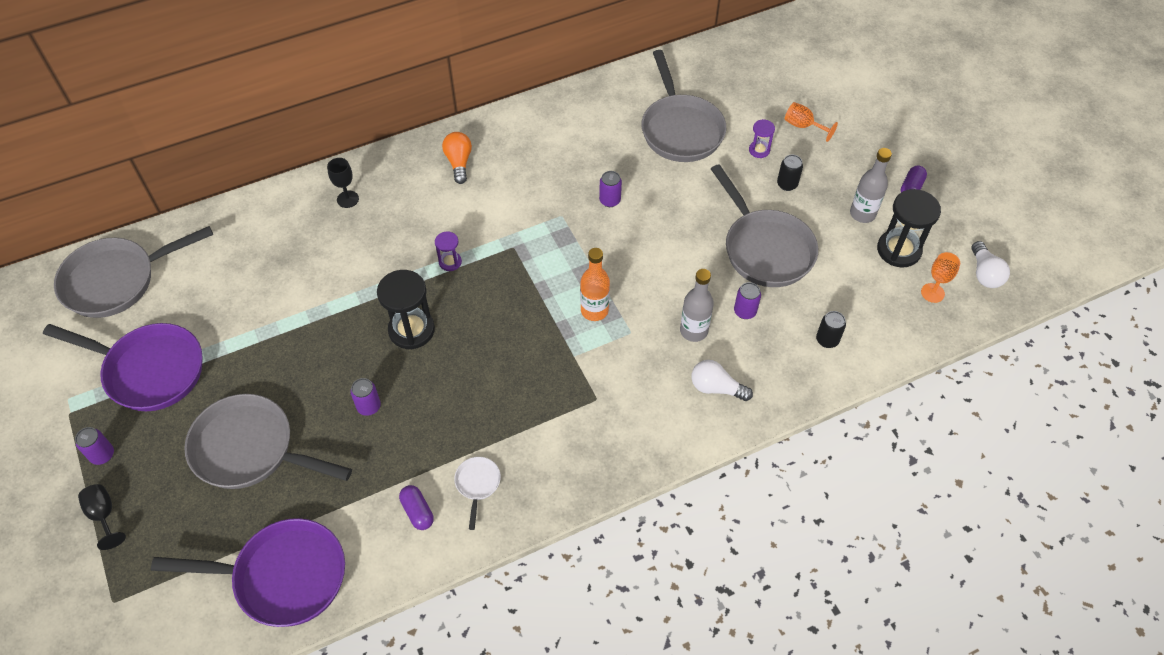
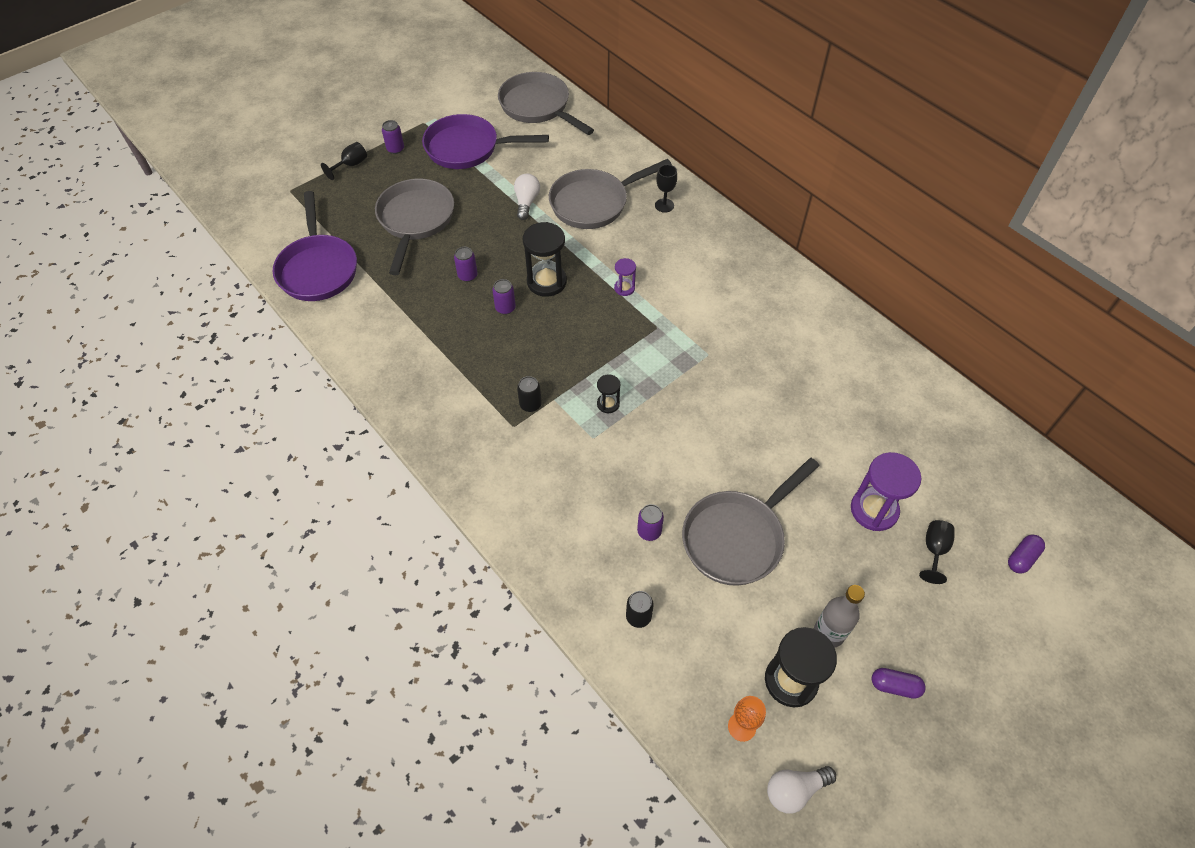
camera: 75 degrees right, 0 degrees up
(149, 370) = (467, 148): purple pan -> purple pan turned 90 degrees clockwise
(417, 511) = (382, 330): purple capsule -> purple capsule (1022, 558)
(459, 163) = (737, 265): orange light bulb -> none
(477, 484) = (412, 362): white pan -> none
(594, 310) = (608, 404): orange bottle -> black hourglass
(610, 200) = (743, 388): purple can -> purple can (505, 308)
(680, 129) = (866, 430): grey pan -> grey pan (593, 203)
(693, 331) = (611, 489): grey bottle -> none
(716, 388) = (551, 521): white light bulb -> white light bulb (526, 202)
(759, 150) = (874, 510): purple hourglass -> purple hourglass, size x1.93
(787, 184) = (837, 546): black can -> black can (530, 404)
(803, 126) = (934, 550): orange goblet -> black goblet

